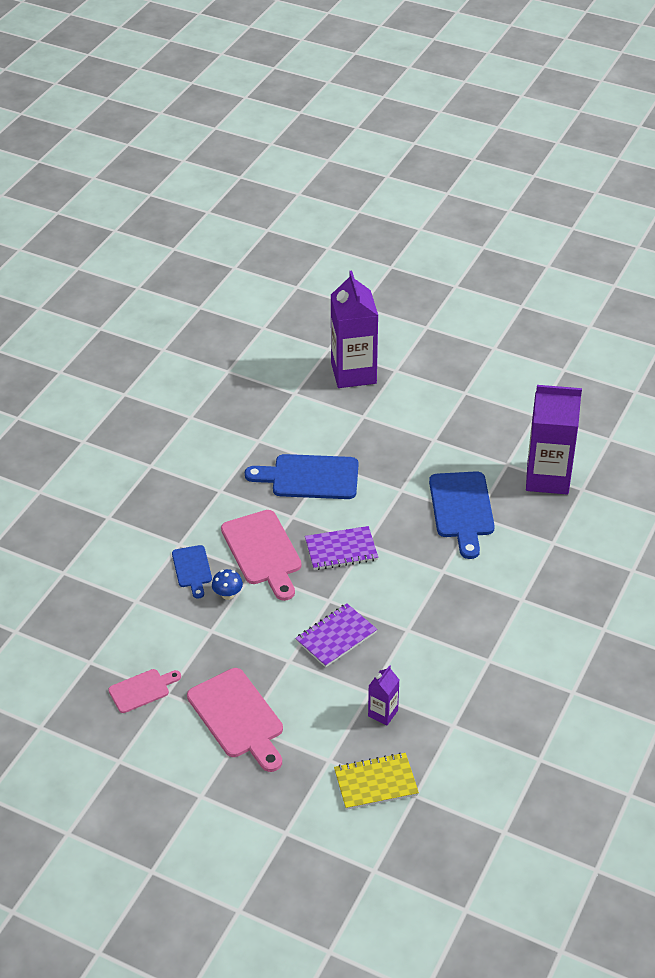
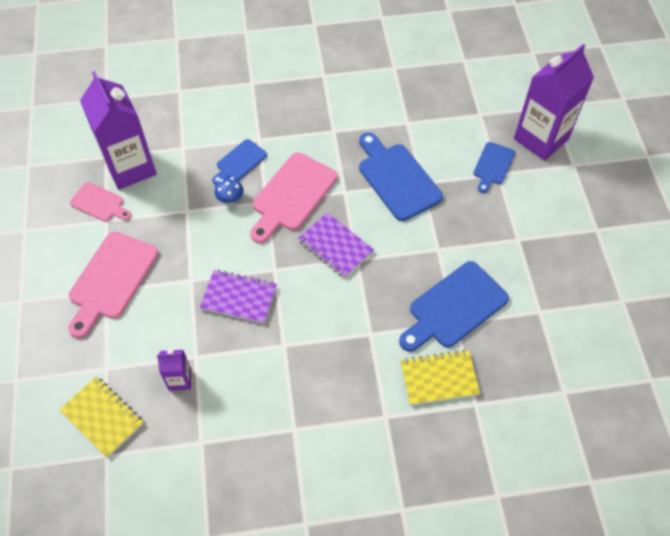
camera: 55 degrees right, 15 degrees up
(352, 414) = (493, 165): none -> blue cutting board
(515, 551) = (439, 378): none -> yellow notebook
(547, 478) = (552, 354): purple carton -> purple carton (130, 168)

